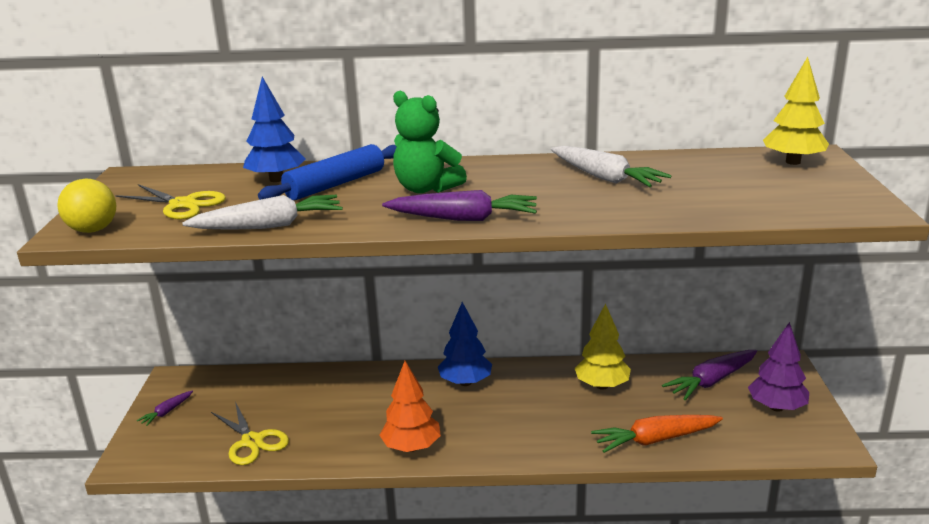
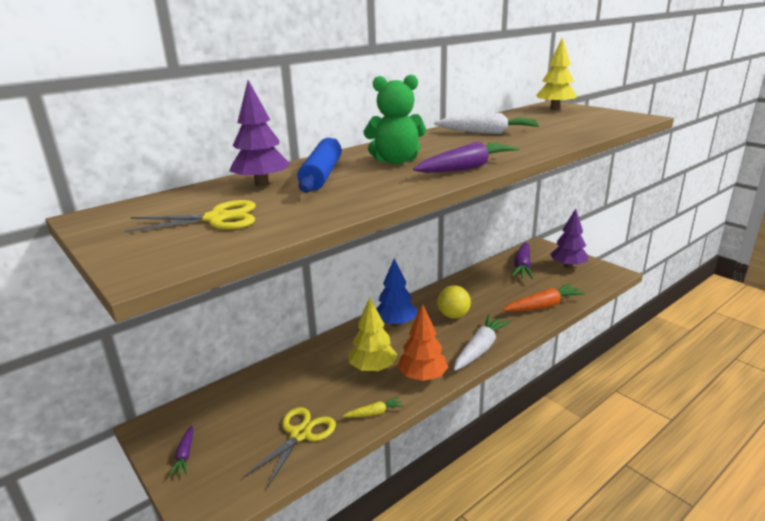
camera: 40 degrees left, 0 degrees up
(93, 230) = (167, 260): yellow ball -> yellow ball (453, 316)
(252, 441) = (300, 434): yellow scissors -> yellow scissors turned 75 degrees counterclockwise
(269, 226) = (340, 208): white carrot -> white carrot (480, 349)
(276, 179) = (262, 184): blue tree -> purple tree
(327, 456) = (374, 413): none -> yellow carrot
(602, 385) = (475, 291): yellow tree -> yellow tree (373, 368)
(655, 440) = (543, 306): orange carrot -> orange carrot turned 150 degrees counterclockwise

